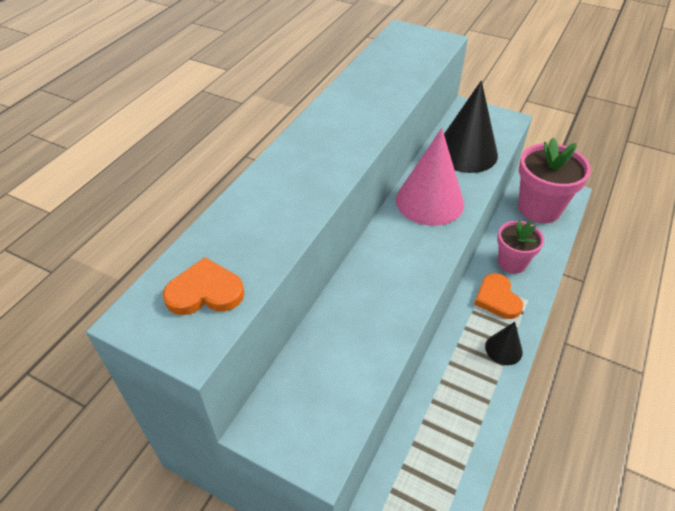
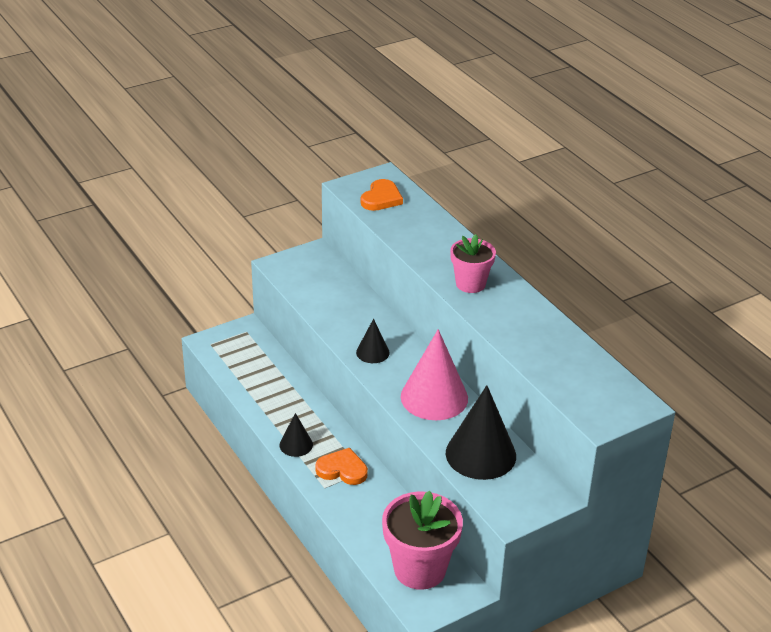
camera: 120 degrees right, 10 degrees down
(409, 269) = (372, 352): none -> black cone
(512, 262) = (370, 502): pink flower pot -> pink flower pot (470, 284)

